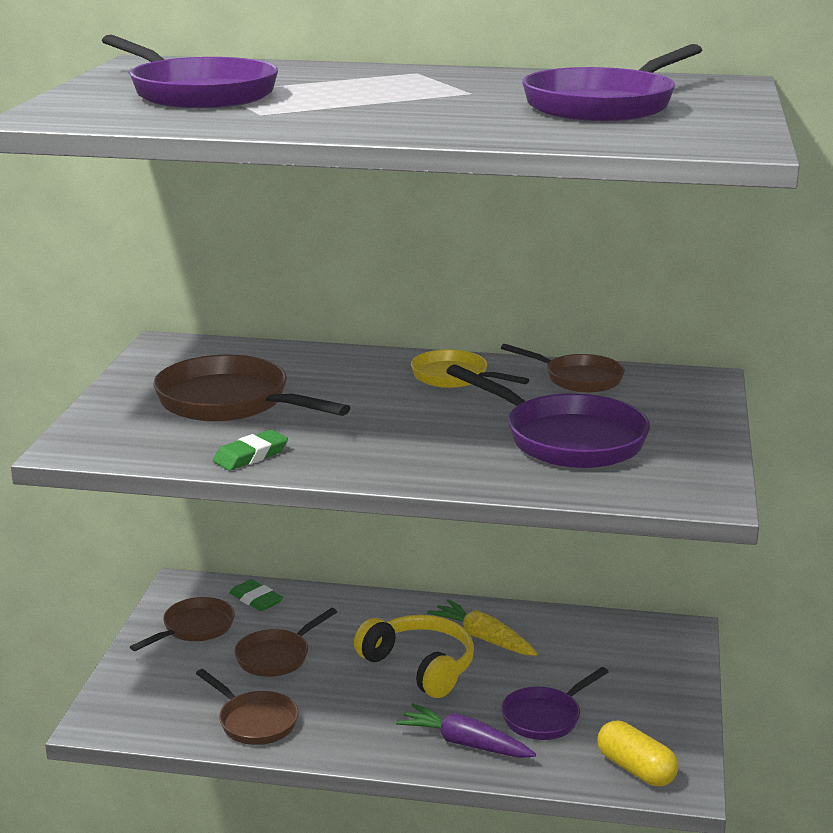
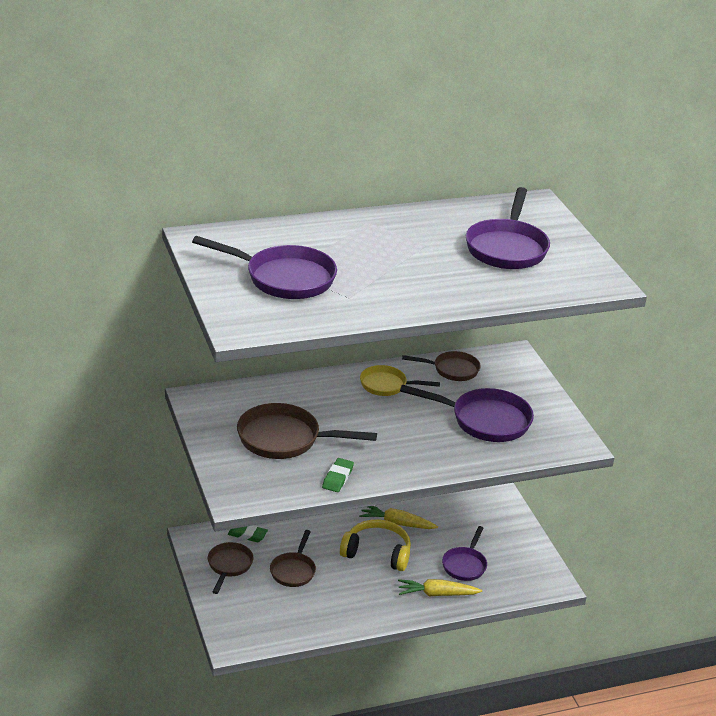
camera: 30 degrees left, 10 degrees up
(254, 722) = (317, 616): brown pan -> none
(465, 743) = (437, 594): purple carrot -> yellow carrot
(636, 769) = (529, 582): yellow capsule -> none

